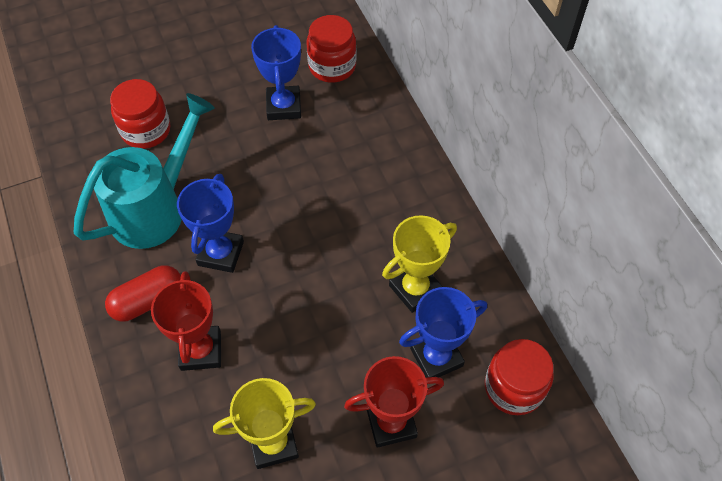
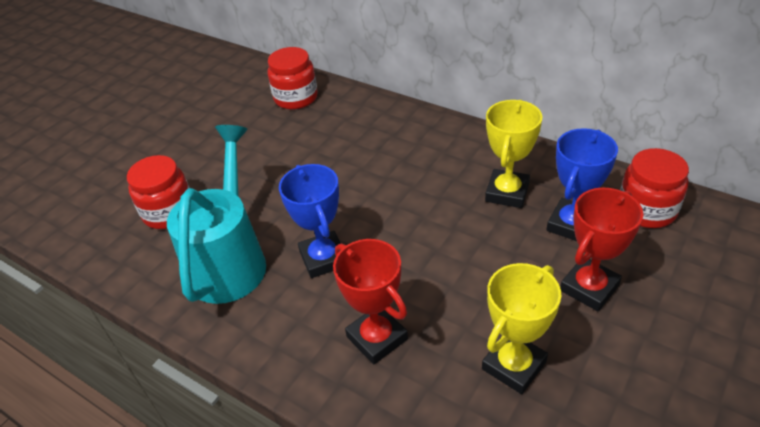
camera: 30 degrees left, 15 degrees down
(148, 300) = (289, 331): red capsule -> none
(283, 106) = (280, 138): blue trophy -> none

